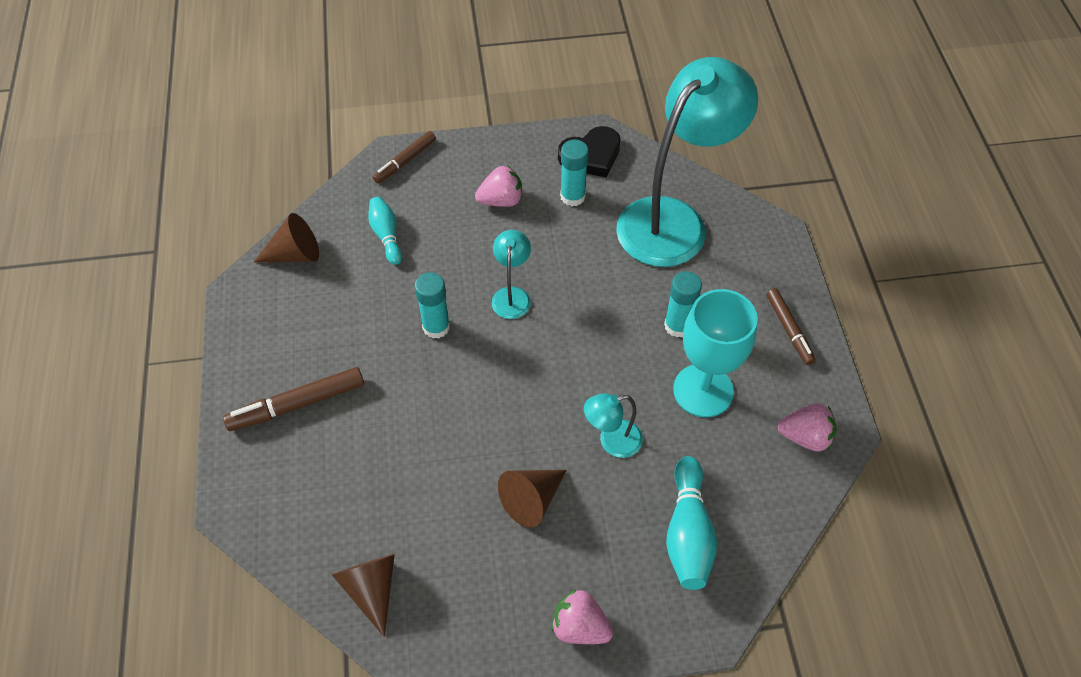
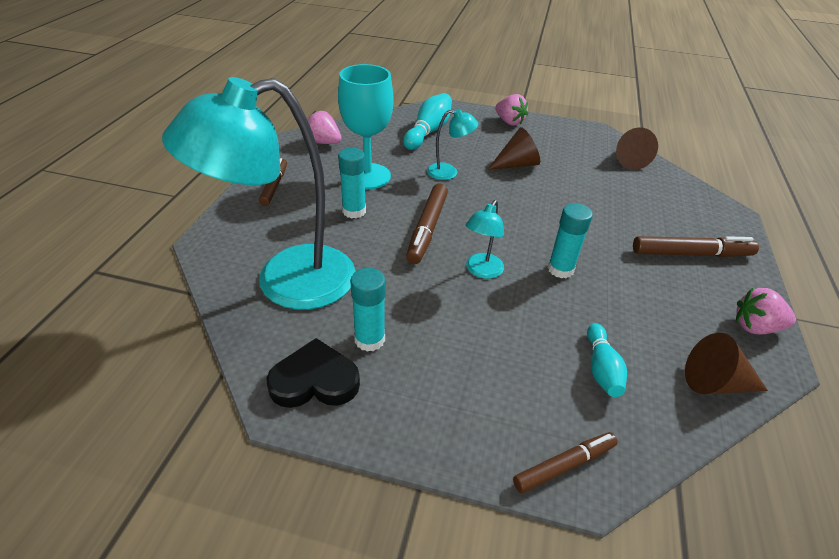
camera: 160 degrees left, 15 degrees down
(501, 200) = (453, 363): pink strawberry -> pink strawberry (755, 327)
(588, 331) = (427, 229): none -> brown marker

